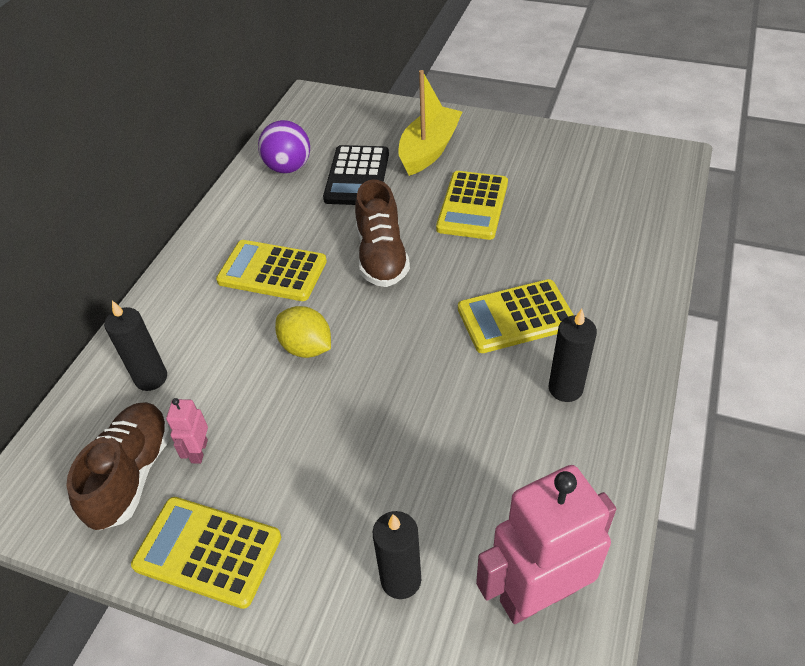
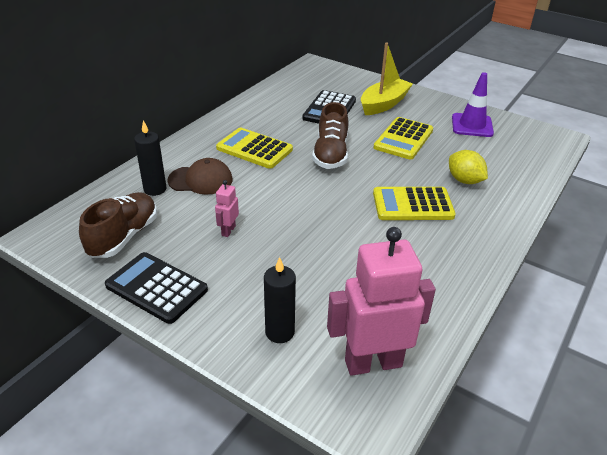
camera: 10 degrees right, 10 degrees down
(199, 451) = (171, 233): pink robot -> pink robot (228, 230)
(208, 552) = (156, 288): yellow calculator -> black calculator
(212, 345) = (200, 180): none -> brown cap
(288, 168) = (285, 97): purple ball -> none
(306, 347) = (262, 193): yellow lemon -> yellow lemon (464, 180)
(556, 161) = (472, 125): none -> purple traffic cone
(565, 388) = (434, 251): black candle -> none

